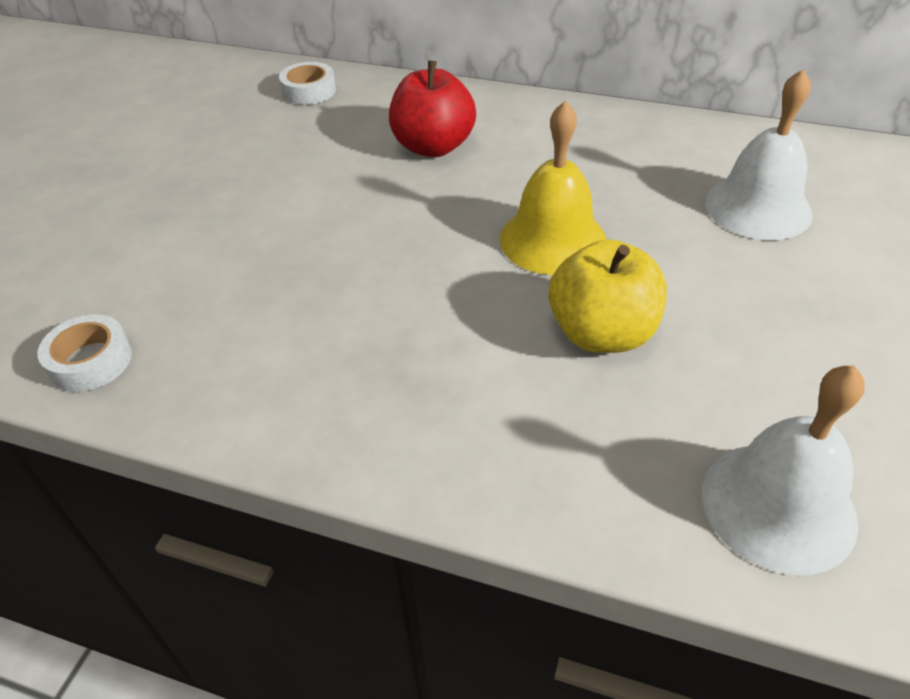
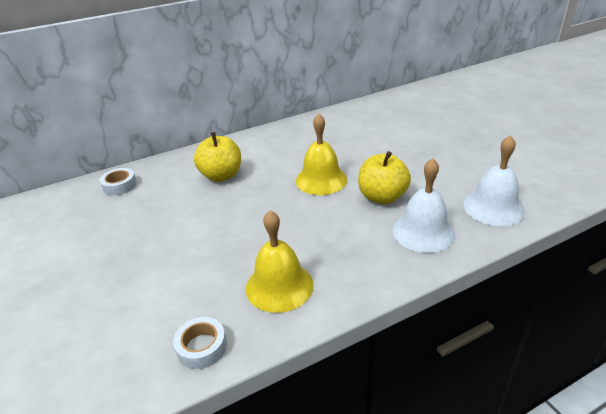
camera: 45 degrees left, 10 degrees down
(264, 356) = (279, 286): none -> yellow bell
(433, 147) = (221, 175): red apple -> yellow apple
(758, 207) = (368, 134): white bell -> white bell (423, 232)

